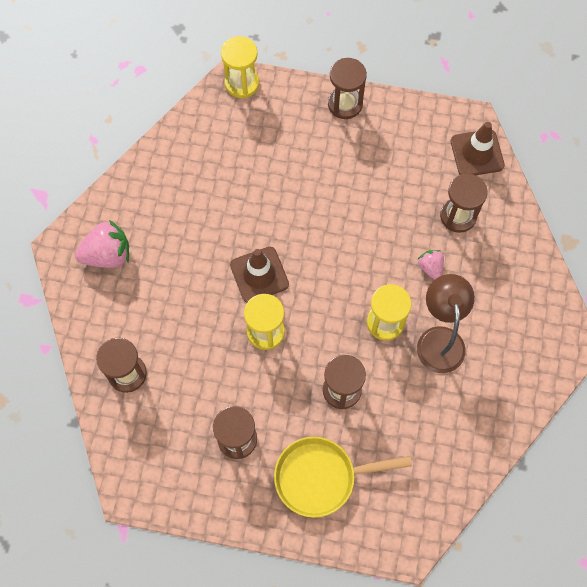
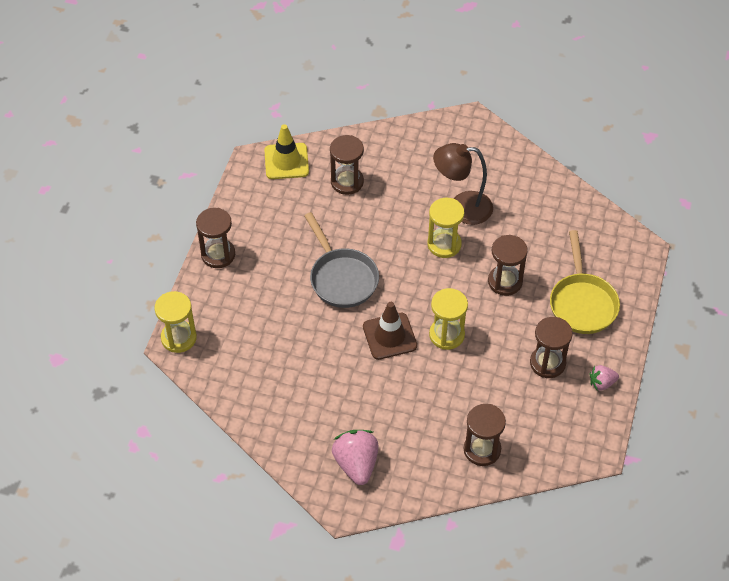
camera: 85 degrees left, 15 degrees down
(328, 222) = (341, 278): none -> grey pan
(430, 267) = (395, 207): pink strawberry -> pink strawberry (601, 383)
(477, 153) = (286, 161): brown traffic cone -> yellow traffic cone

